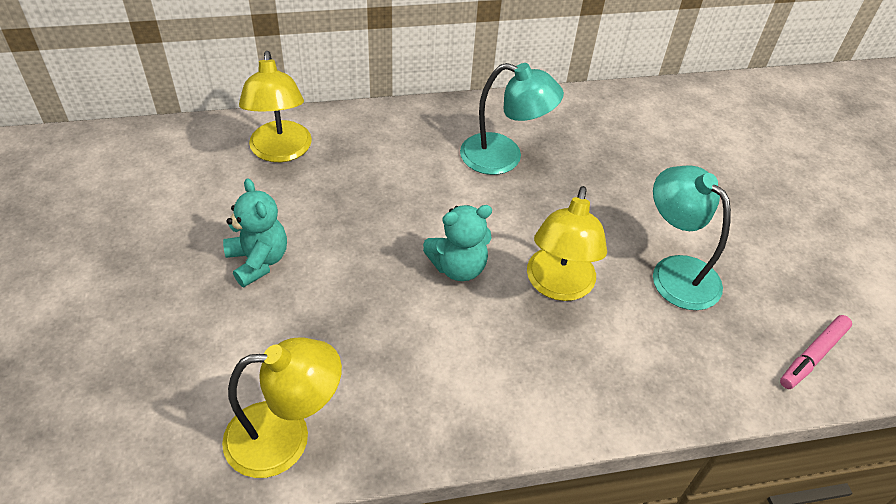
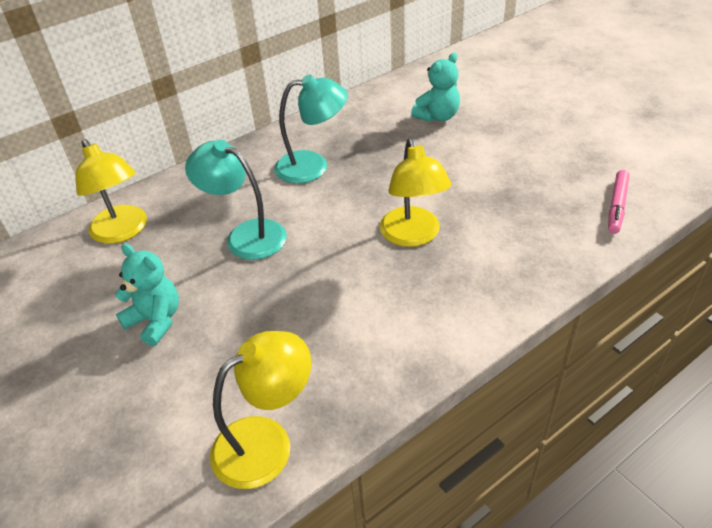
camera: 20 degrees left, 5 degrees down
(458, 267) = (328, 255): turquoise teddy bear -> turquoise teddy bear (437, 116)
(675, 272) = (490, 192): turquoise lamp -> turquoise lamp (246, 235)

